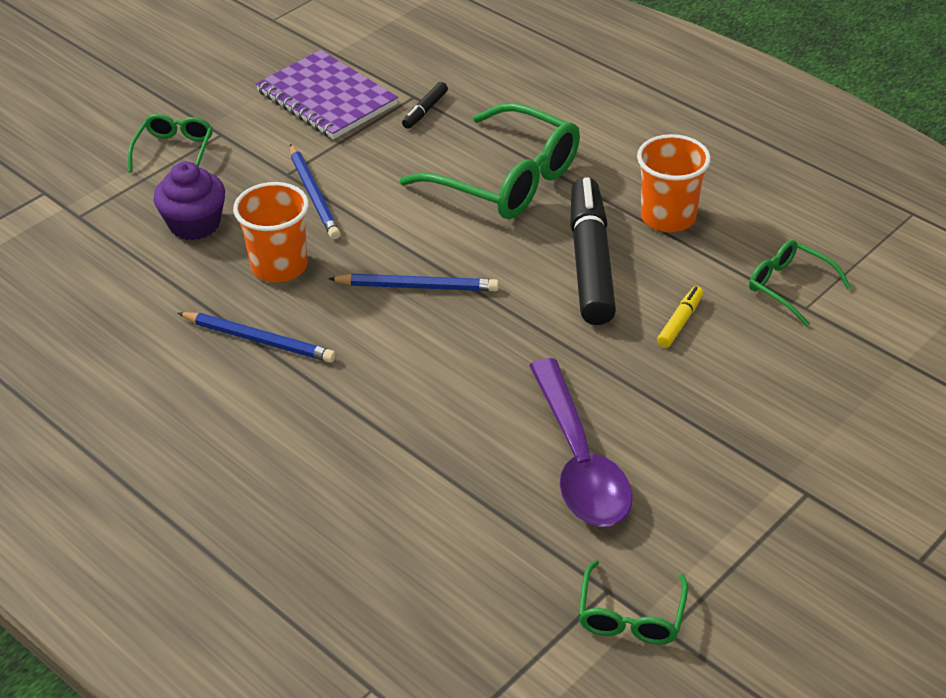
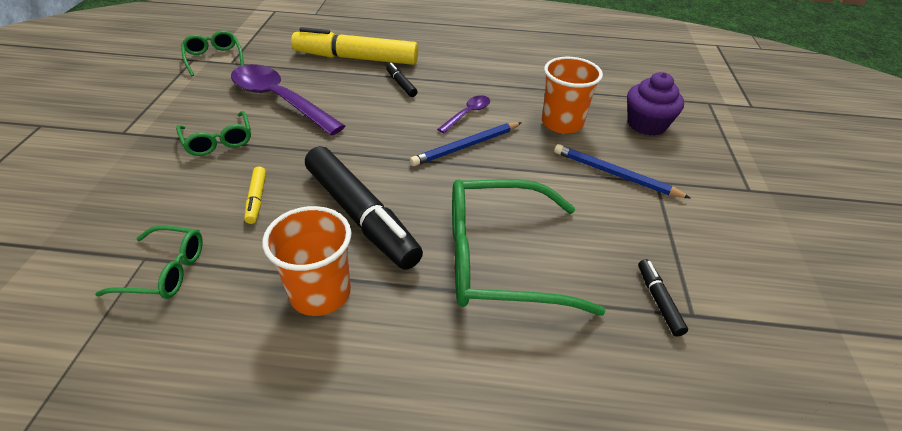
camera: 140 degrees right, 0 degrees up
(174, 151) = (747, 162): green glasses -> green glasses (218, 141)
(258, 340) = (514, 87): blue pencil -> none
(326, 98) = (749, 266): purple notebook -> none
(367, 326) = (467, 114): none -> purple spoon
(395, 414) = (401, 84): none -> black marker
(409, 503) = (356, 58): none -> yellow marker

